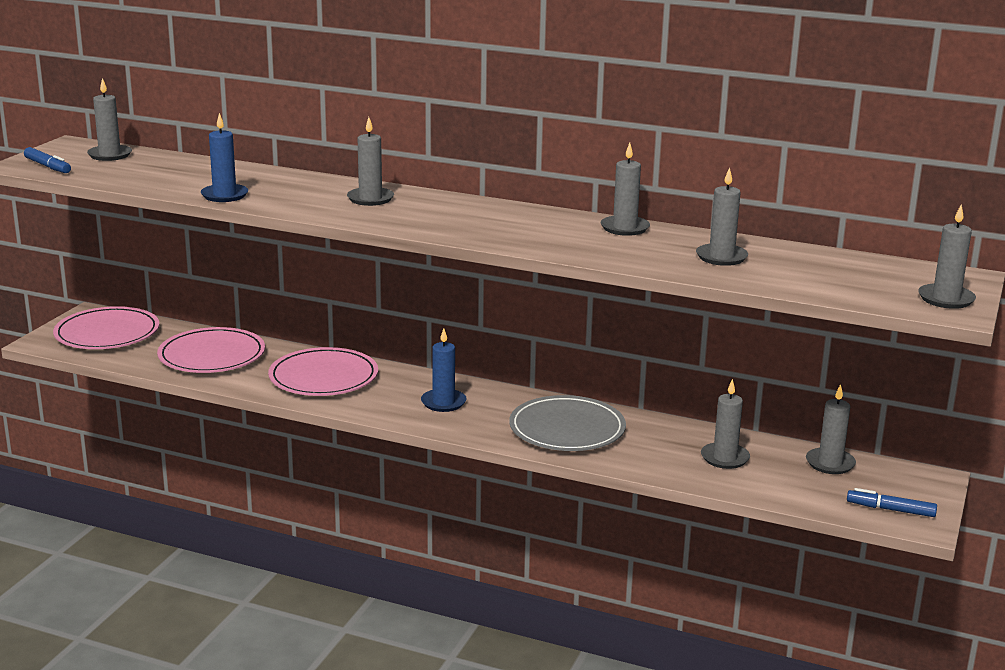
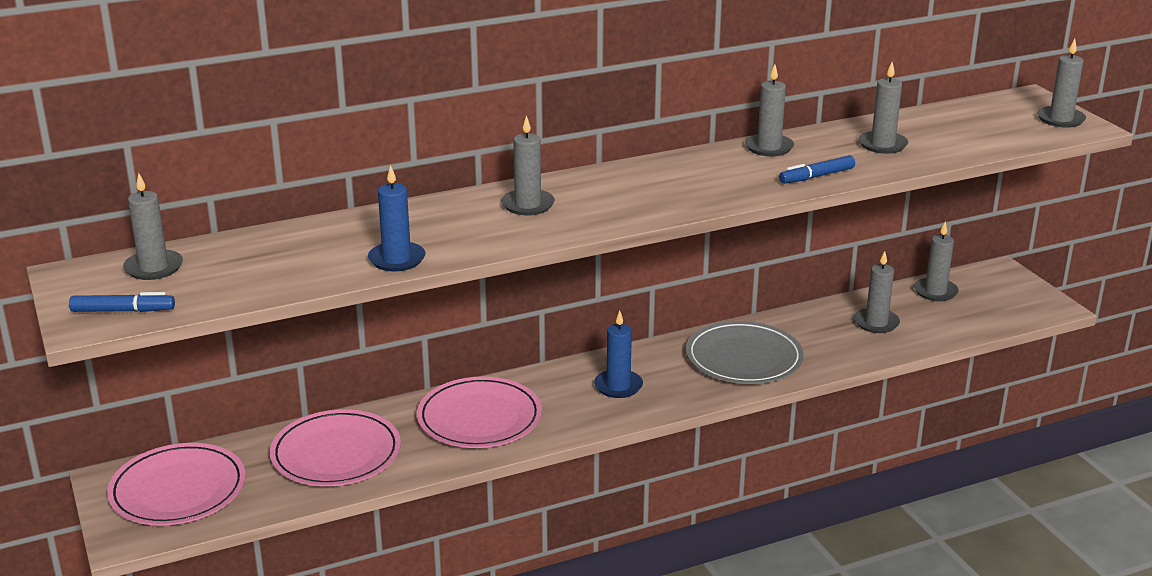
camera: 45 degrees left, 5 degrees up
(890, 509) = (1023, 306): blue marker -> blue marker (816, 176)

